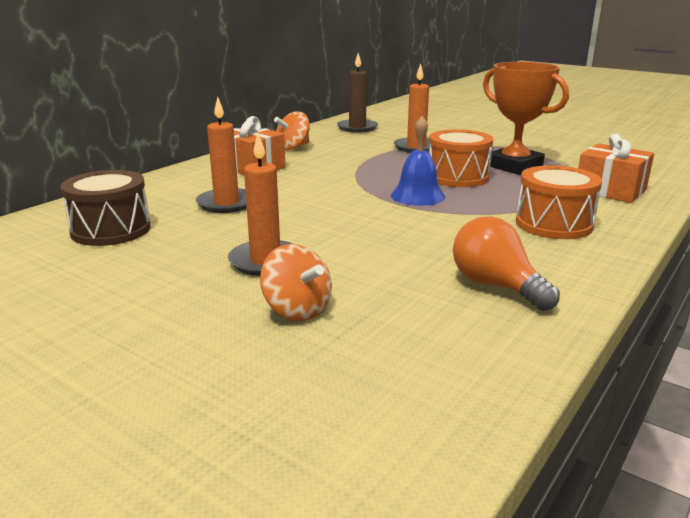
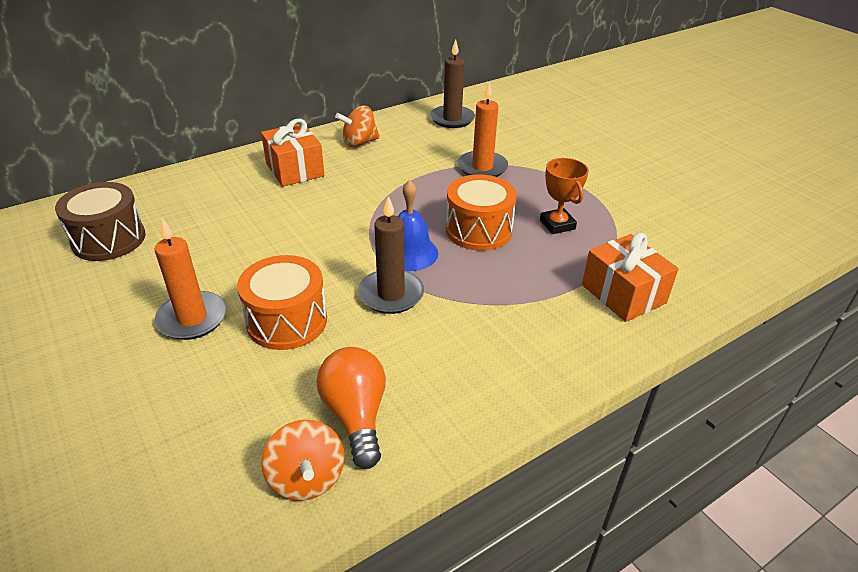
camera: 20 degrees right, 15 degrees up
(226, 203) = (228, 223): orange candle -> none
(297, 310) = (163, 394): orange spinning top -> orange spinning top (307, 478)
(432, 218) = (391, 294): none -> brown candle
(514, 166) = (557, 224): orange trophy -> orange trophy, size x0.59
(554, 224) = (503, 336): orange drum -> orange drum (287, 321)

